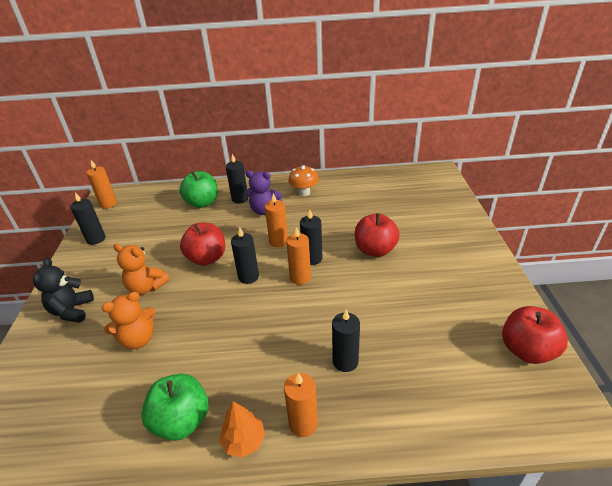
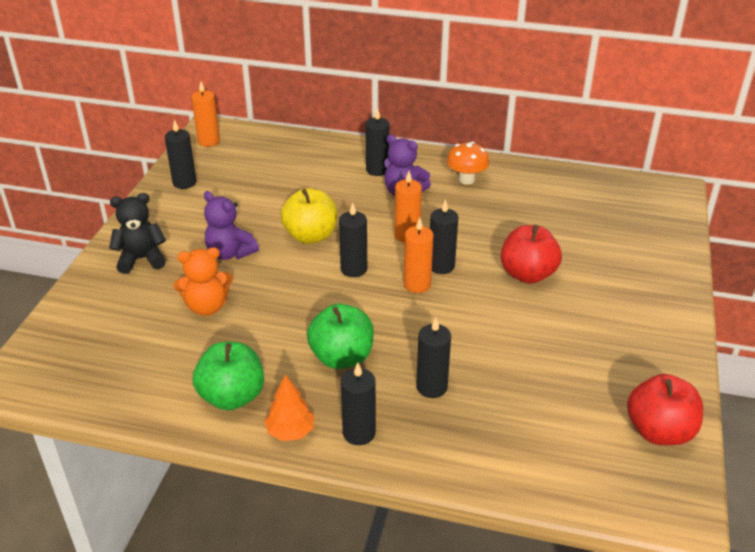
camera: 15 degrees right, 0 degrees up
(72, 311) = (141, 259): black teddy bear -> black teddy bear turned 60 degrees clockwise
(146, 287) = (230, 253): orange teddy bear -> purple teddy bear
(202, 203) = (327, 165): green apple -> green apple (342, 357)
(207, 258) = (310, 236): red apple -> yellow apple
(303, 423) = (359, 433): orange candle -> black candle

